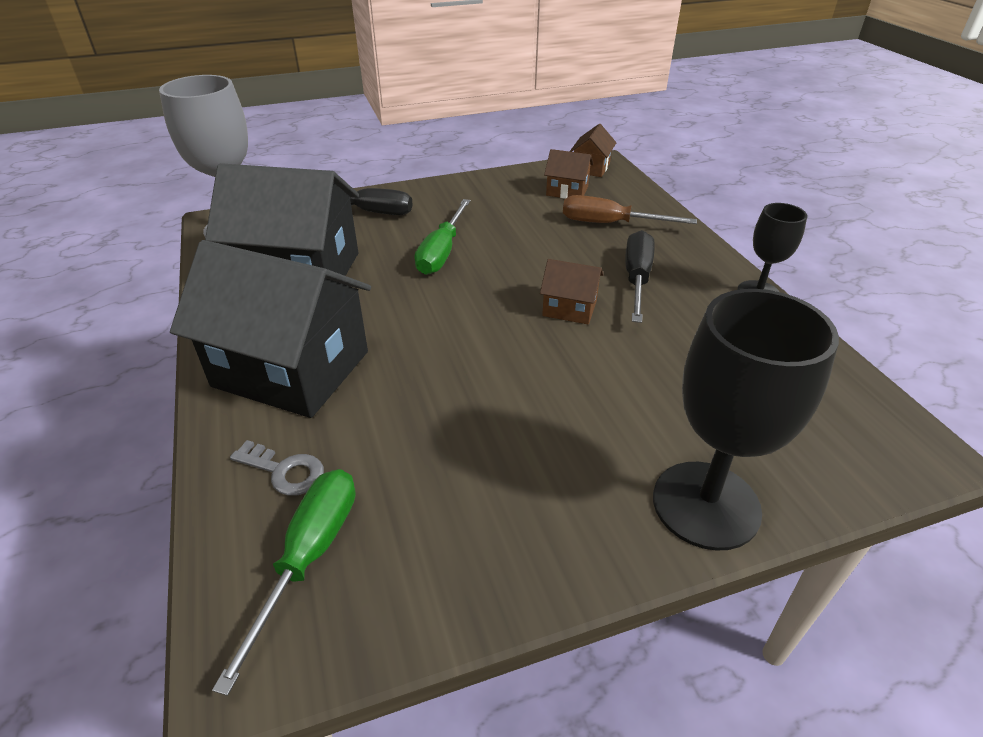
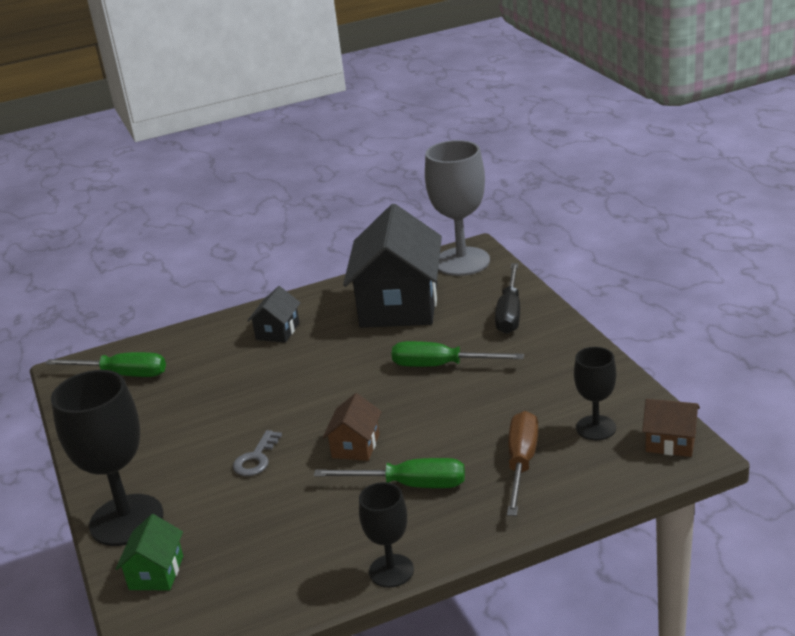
camera: 90 degrees right, 10 degrees down
(284, 471) = (184, 352): grey key -> grey key (256, 458)
(291, 369) = (277, 331): black house -> black house, size x0.45
(567, 191) = (596, 428): brown house -> black goblet
(636, 278) = (409, 485): black screwdriver -> green screwdriver
(801, 461) = (156, 573): none -> green house

